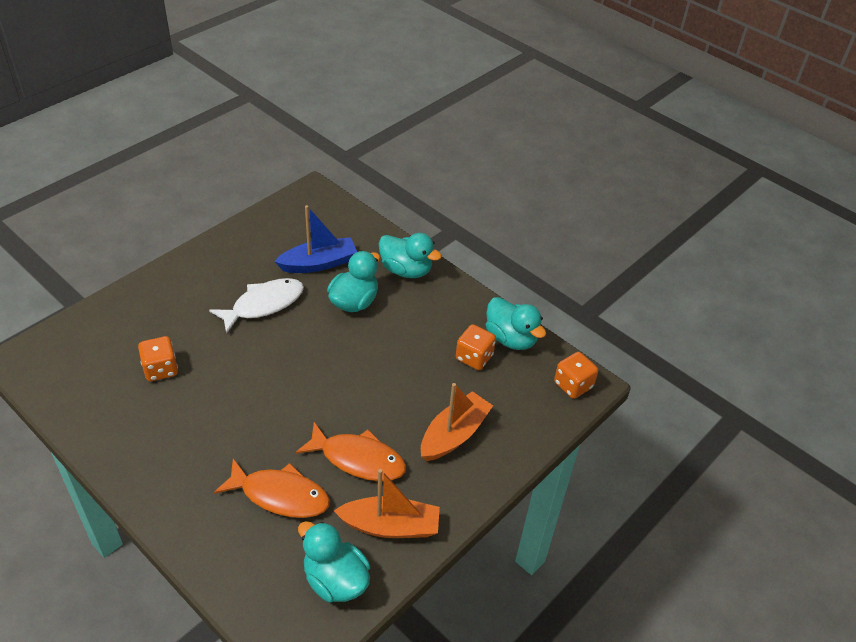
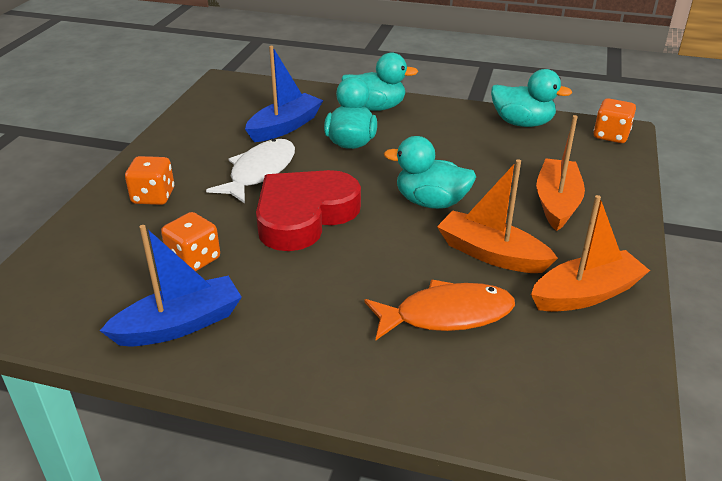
camera: 25 degrees left, 10 degrees down
(114, 420) = (179, 325): none -> blue boat
(260, 362) = (304, 215): none -> red heart
(335, 580) = (588, 363): turquoise duck -> turquoise duck (431, 202)
(358, 459) = (491, 254): orange fish -> orange boat
(474, 357) = (507, 145): orange dice -> orange dice (153, 196)

